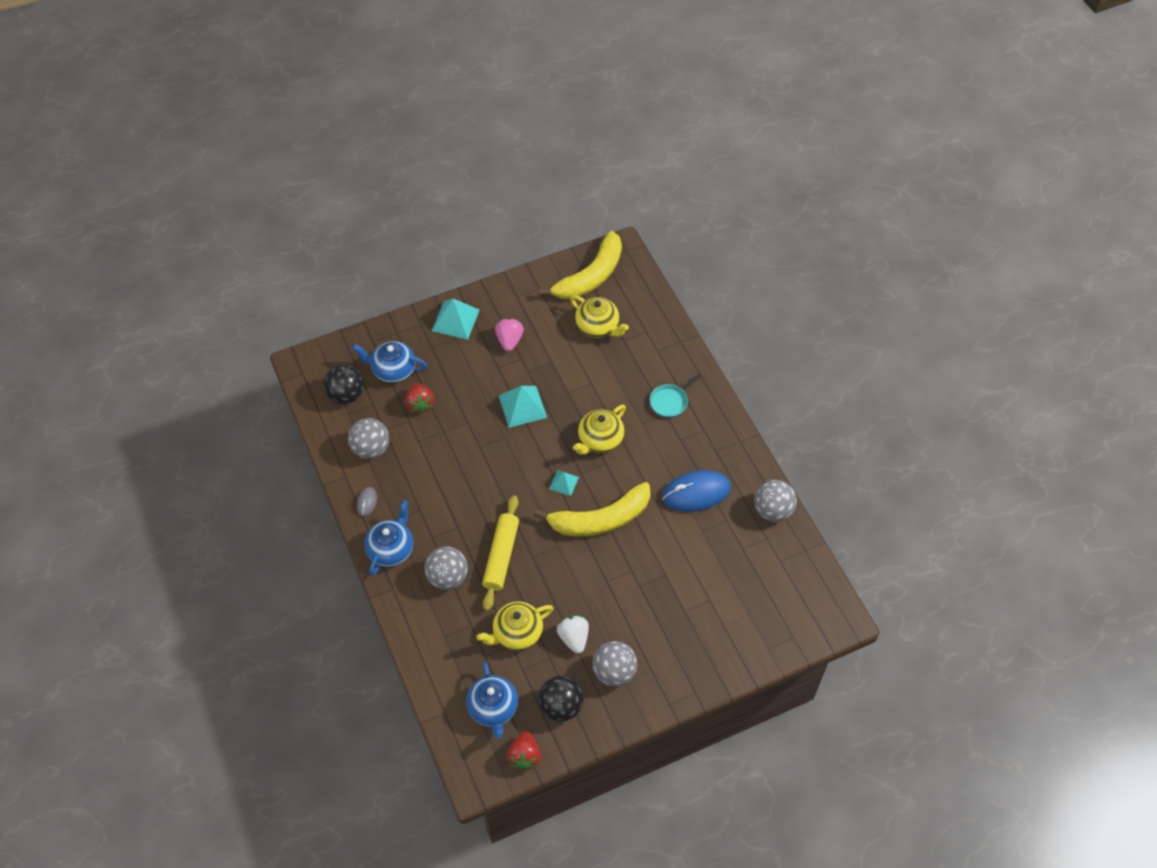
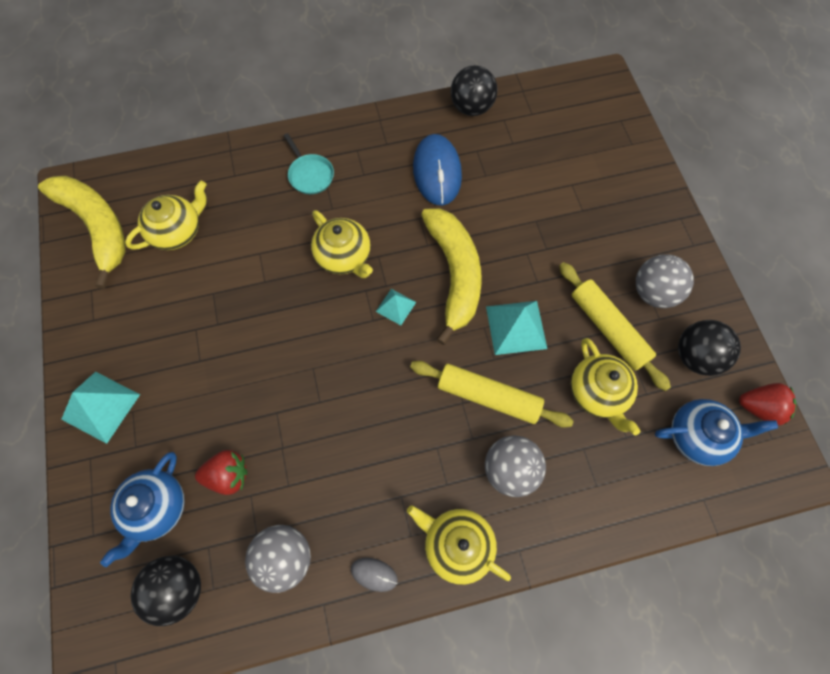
camera: 80 degrees left, 10 degrees up
(391, 549) = (457, 545): blue teapot -> yellow teapot
(509, 340) = (161, 339): pink strawberry -> none
(522, 406) = (270, 338): turquoise pyramid -> turquoise pyramid (516, 327)
(574, 638) = (609, 329): white strawberry -> yellow rolling pin
(772, 510) = (471, 107): grey ball -> black ball

